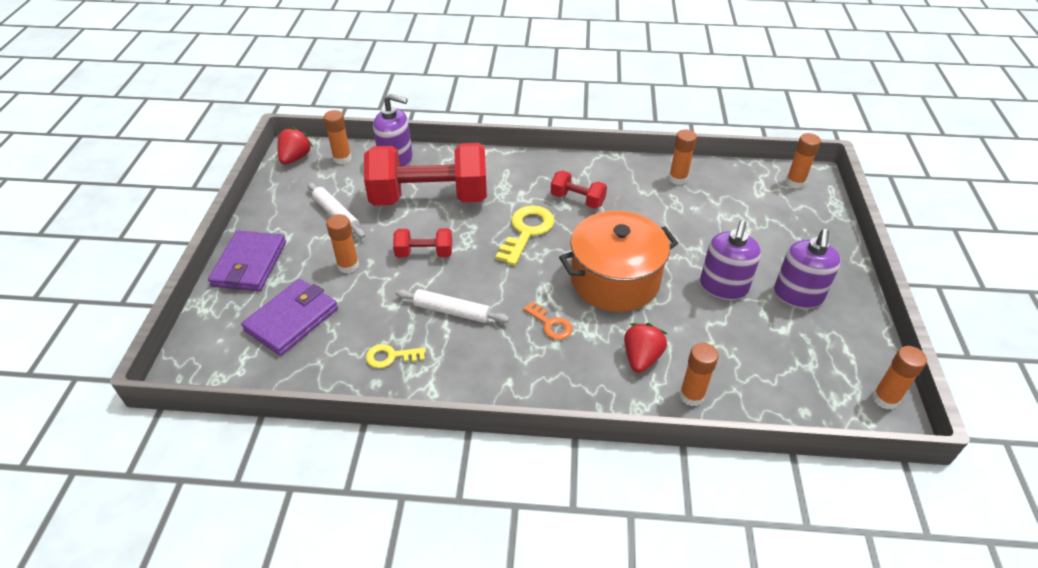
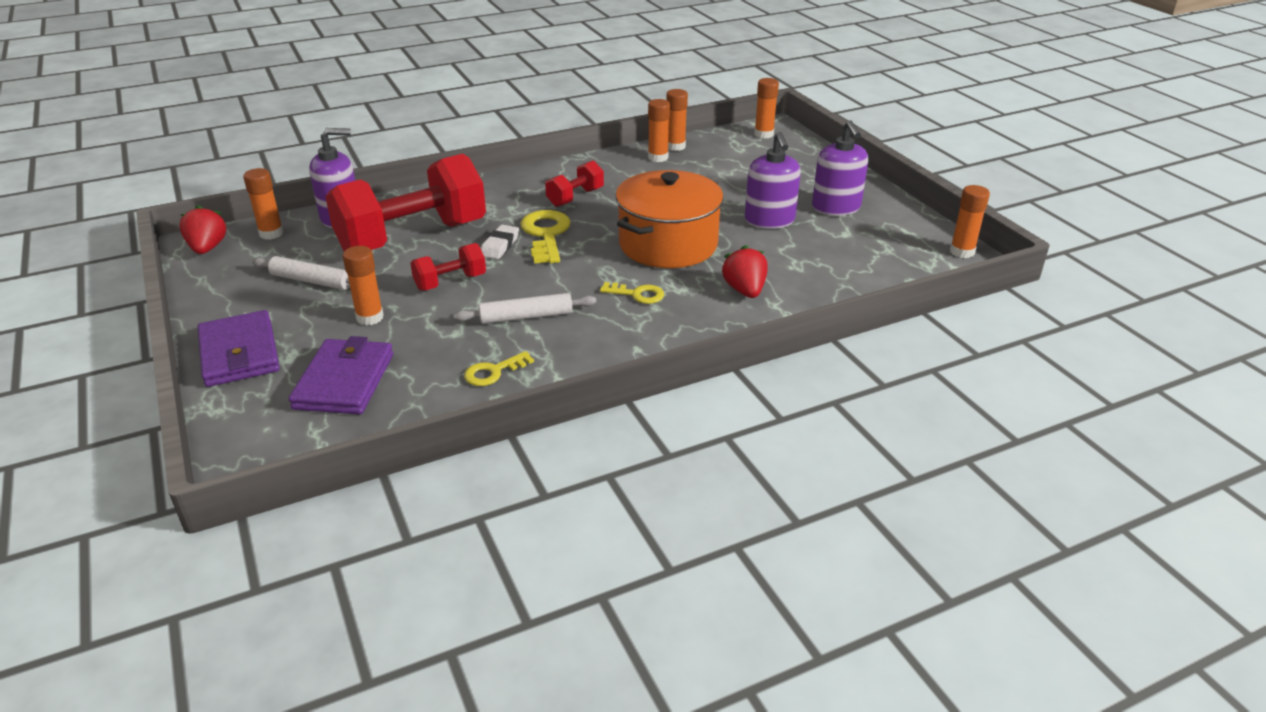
camera: 30 degrees left, 10 degrees down
(484, 230) = (500, 246): none -> white eraser
(551, 324) = (637, 294): orange key -> yellow key
(577, 200) = (575, 197): red dumbbell -> red dumbbell turned 45 degrees counterclockwise
(691, 396) = (812, 301): orange glue stick -> orange glue stick (675, 146)

